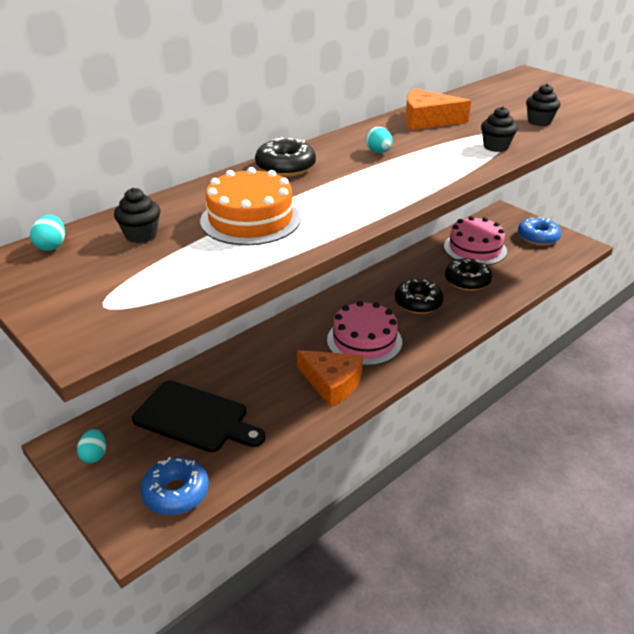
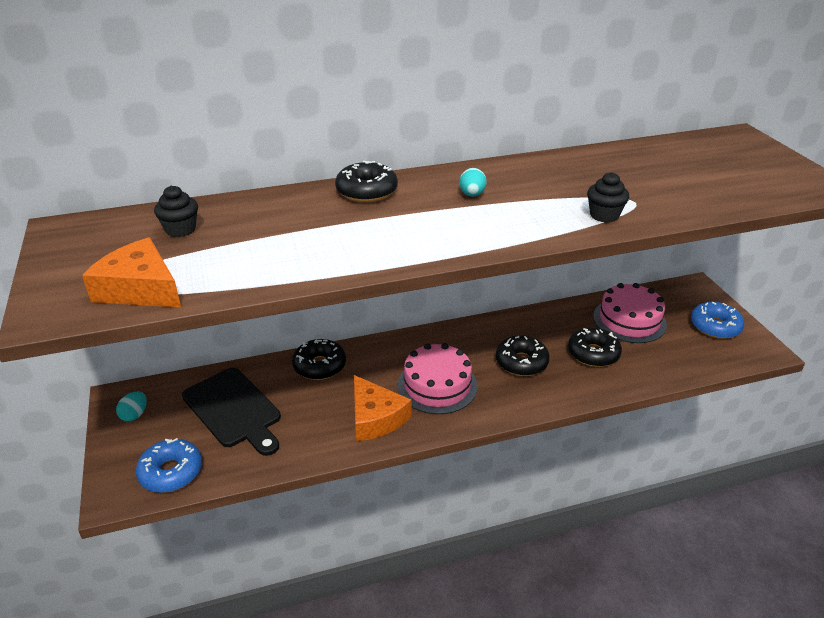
camera: 25 degrees right, 0 degrees up
(52, 246) = (107, 222): turquoise egg -> none
(248, 355) = (319, 366): none -> black donut
(250, 219) = (283, 237): orange cake -> none
(427, 120) = (560, 169): orange cheese -> orange cheese (140, 288)
(539, 122) = (688, 196): black cupcake -> none

